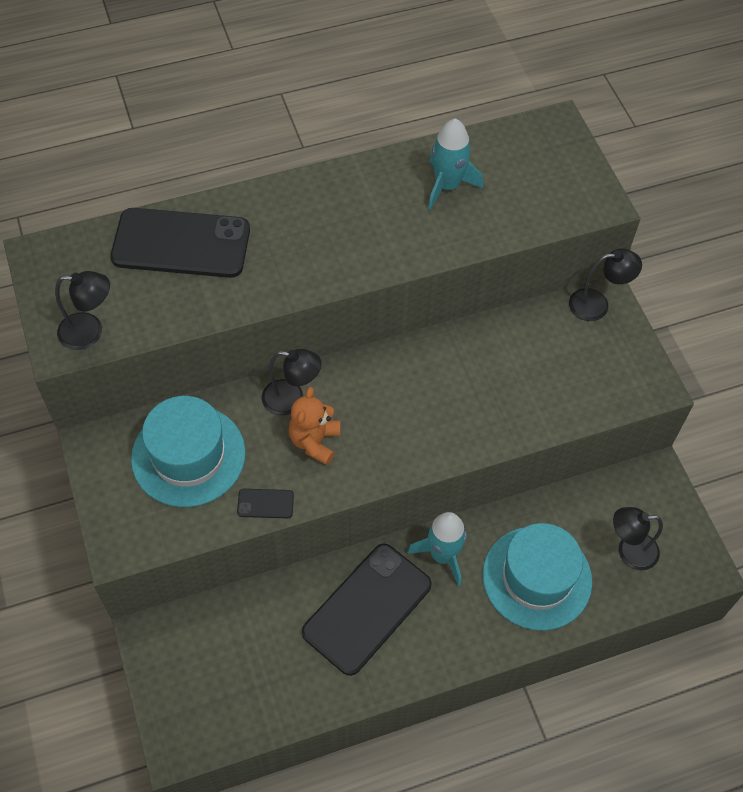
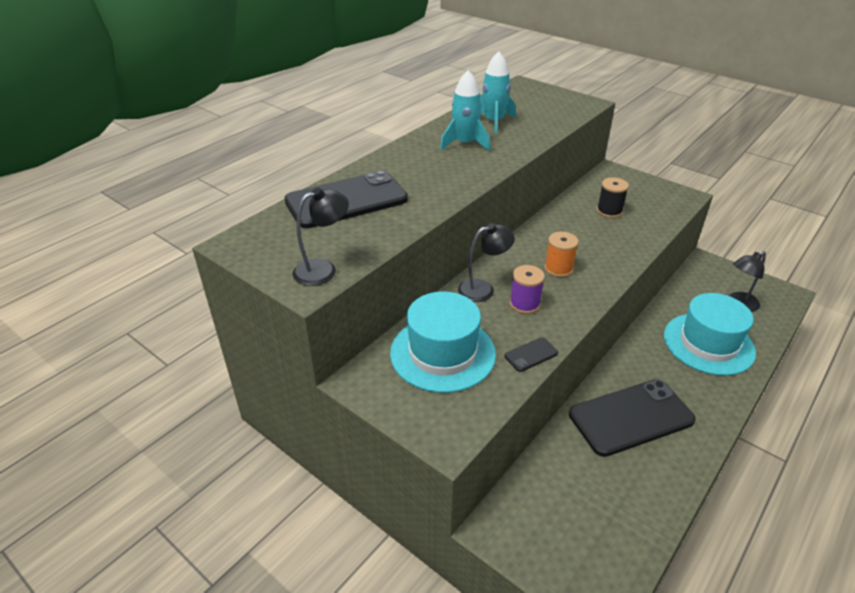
camera: 30 degrees left, 20 degrees down
(314, 441) = (524, 304): orange teddy bear -> purple spool
(367, 608) = (631, 417): black phone -> black phone turned 60 degrees clockwise
(392, 415) = (558, 269): none -> orange spool
(442, 555) = (641, 360): turquoise rocket -> turquoise rocket (464, 144)
(533, 363) = (609, 211): none -> black spool
(597, 304) = (609, 175): black lamp -> none

